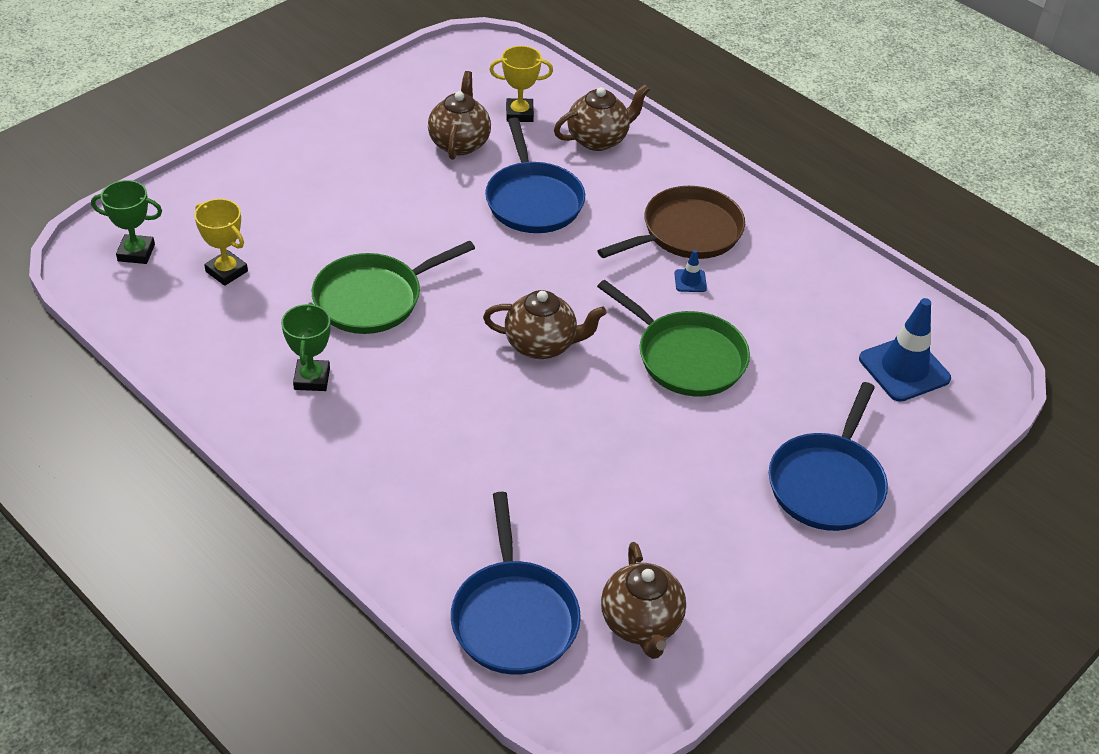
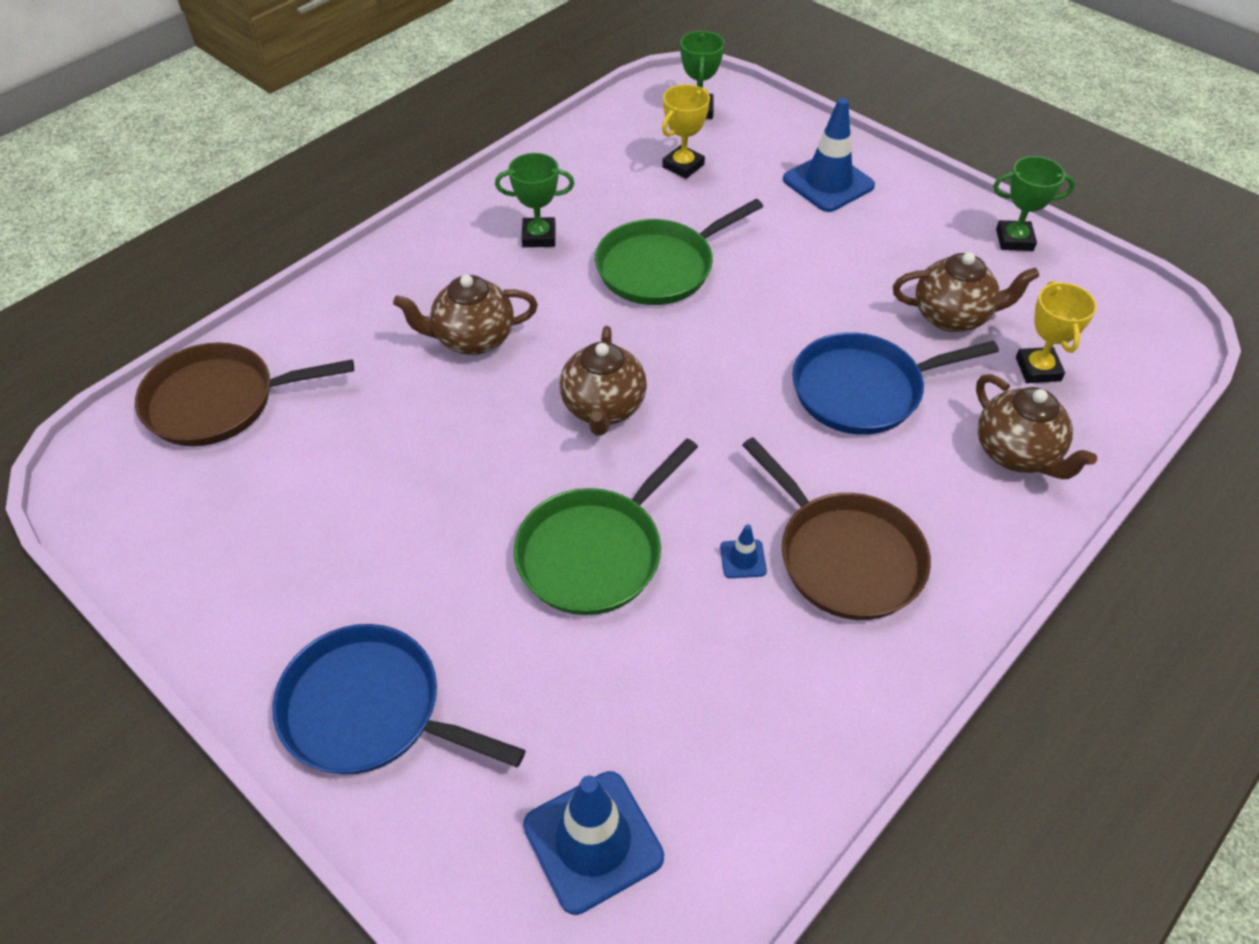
camera: 90 degrees right, 5 degrees up
(277, 183) = (828, 183): none -> blue traffic cone
(373, 298) = (660, 267): green pan -> green pan turned 90 degrees counterclockwise
(376, 96) = (1014, 240): none -> green trophy
(514, 617) = (218, 402): blue pan -> brown pan
(641, 624) = (188, 505): brown teapot -> brown teapot (472, 339)

